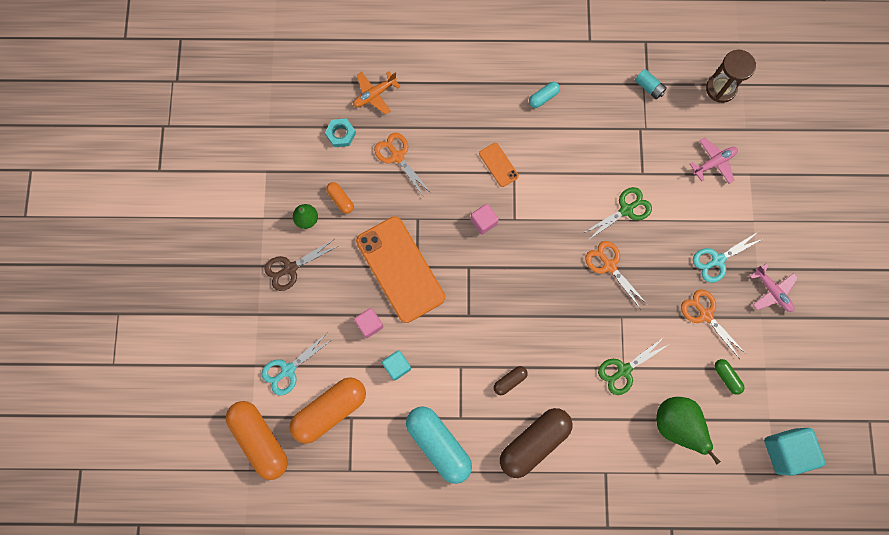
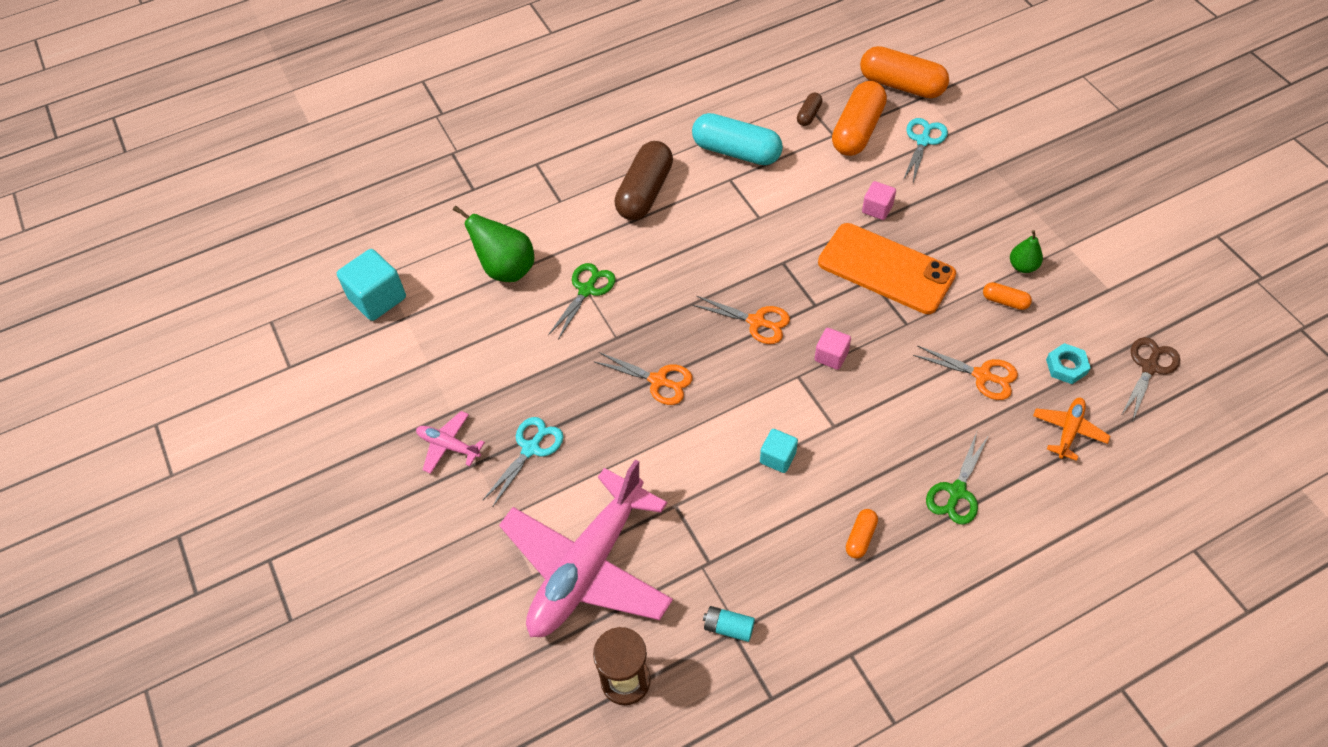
camera: 155 degrees right, 20 degrees down
(290, 268) = (997, 217): brown scissors -> brown scissors (1149, 367)
(397, 366) = (822, 189): turquoise cube -> turquoise cube (777, 457)
(498, 165) = (858, 426): orange phone -> none
(509, 381) = (701, 228): brown capsule -> brown capsule (809, 115)
(543, 97) = (860, 537): turquoise capsule -> orange capsule
(626, 210) = (672, 451): green scissors -> green scissors (956, 492)
(705, 315) = (520, 383): orange scissors -> orange scissors (756, 322)
(714, 162) = (588, 566): pink plane -> pink plane, size x2.41
(726, 377) = (469, 335): green capsule -> none

